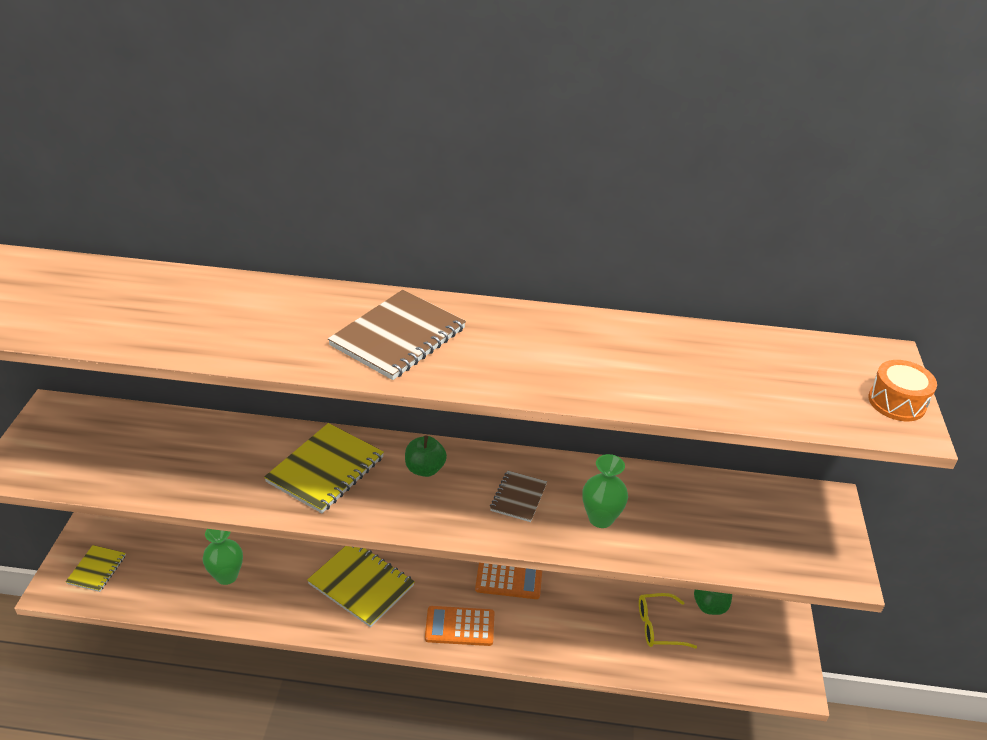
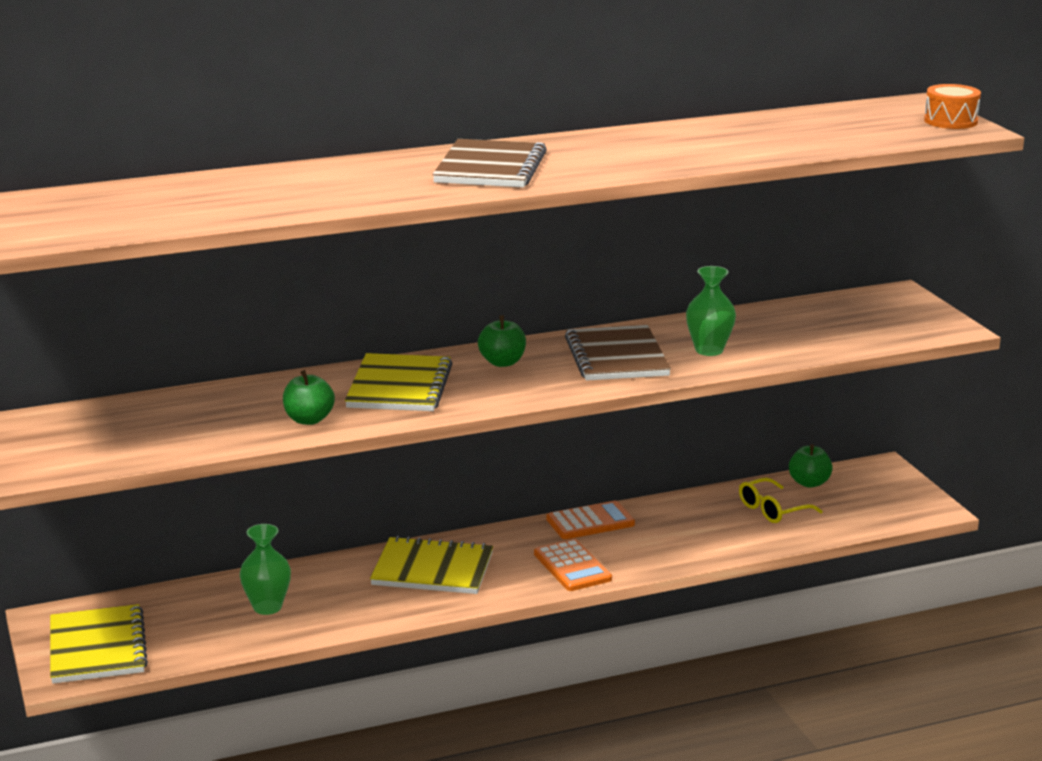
camera: 25 degrees left, 15 degrees down
(97, 569) = (97, 647): yellow notebook -> yellow notebook, size x1.76
(229, 485) = (309, 420): none -> green apple
(460, 626) = (572, 566): orange calculator -> orange calculator turned 90 degrees counterclockwise
(518, 497) = (617, 357): brown notebook -> brown notebook, size x1.76

